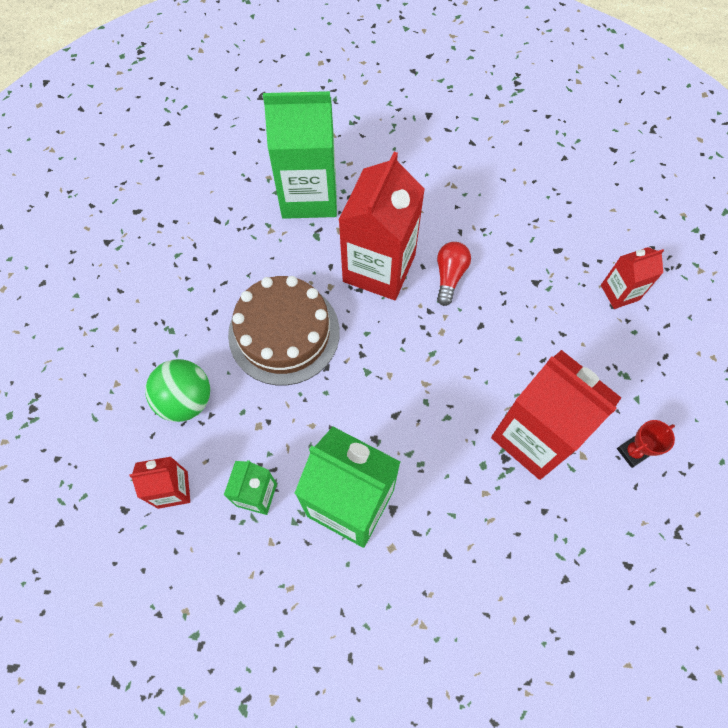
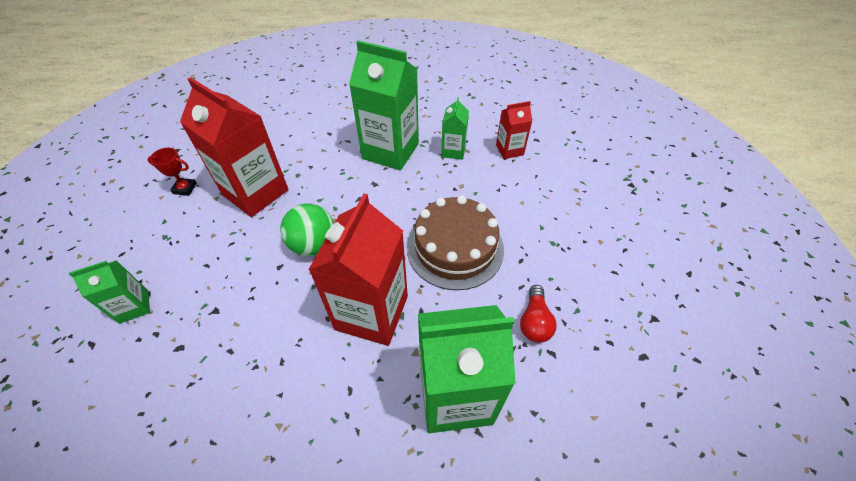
camera: 175 degrees right, 15 degrees down
(185, 400) = (520, 197): green ball -> green ball (313, 245)
(449, 276) = (301, 310): red light bulb -> red light bulb (534, 321)
(619, 292) = (134, 306): red carton -> green carton
(632, 452) = (185, 188): red trophy -> red trophy turned 45 degrees clockwise

